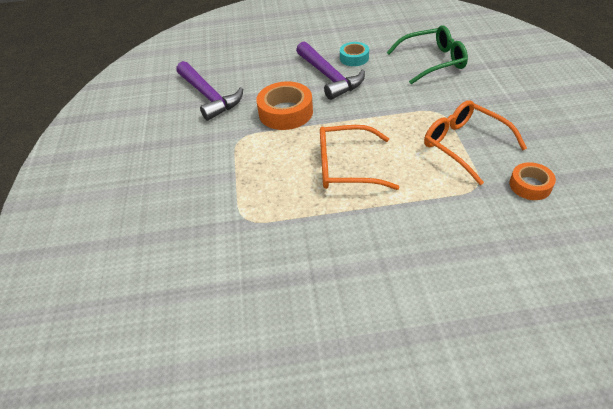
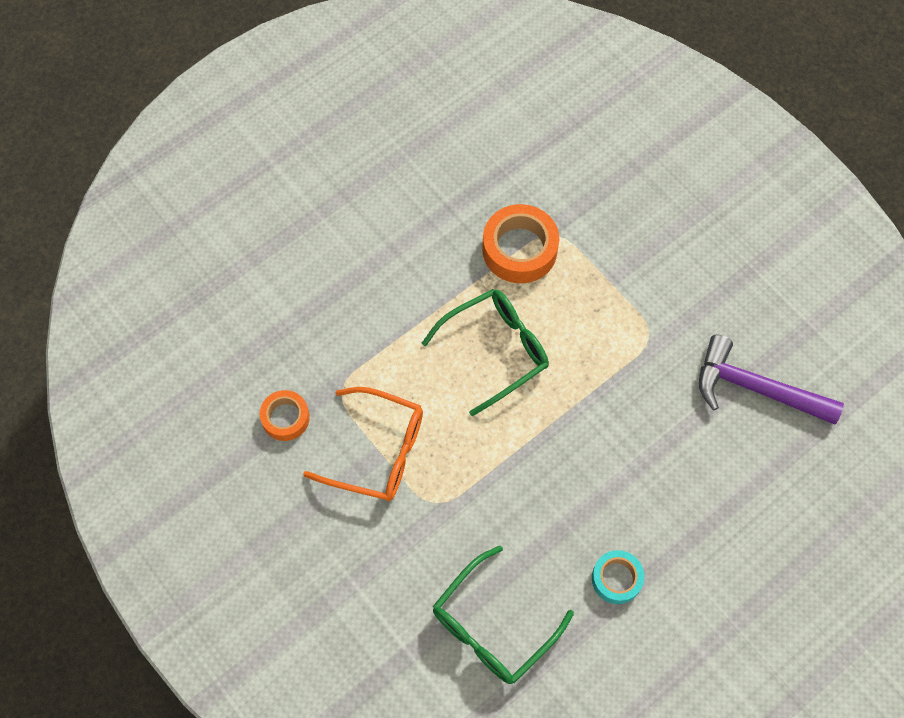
camera: 145 degrees right, 20 degrees up
(285, 112) = (629, 407): orange tape -> orange tape (519, 249)
(329, 77) = (623, 511): purple hammer -> none
(347, 167) = (495, 351): orange glasses -> green glasses

